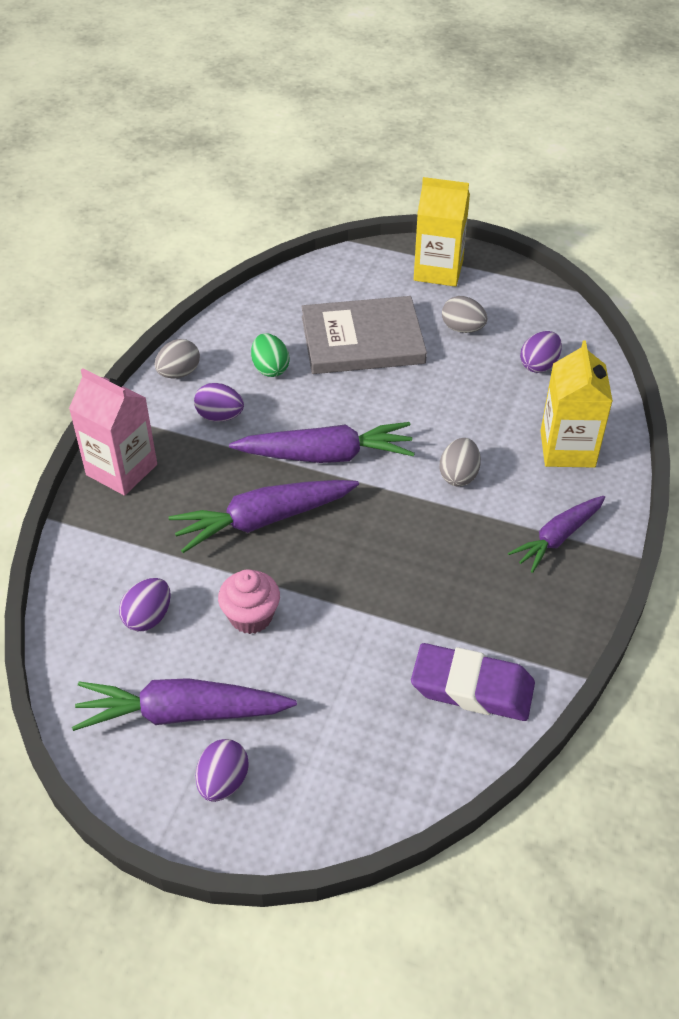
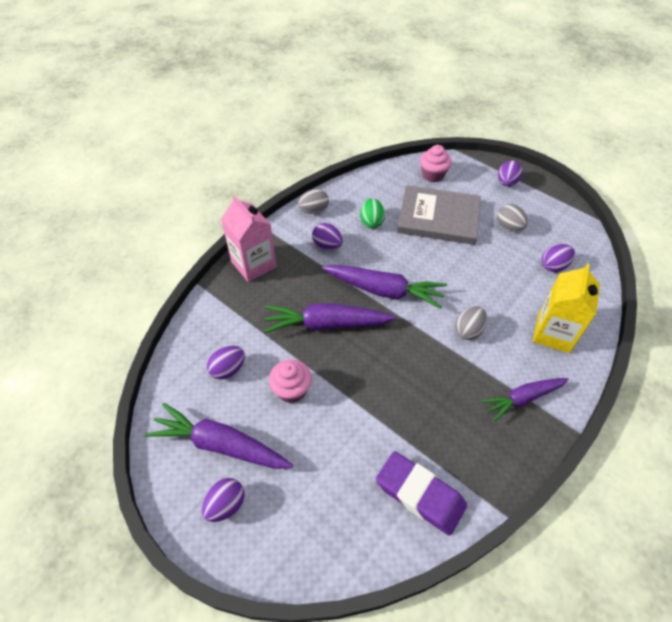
camera: 20 degrees right, 5 degrees up
(332, 283) = (433, 175): none -> pink cupcake
(438, 270) = (506, 183): yellow carton -> purple egg

